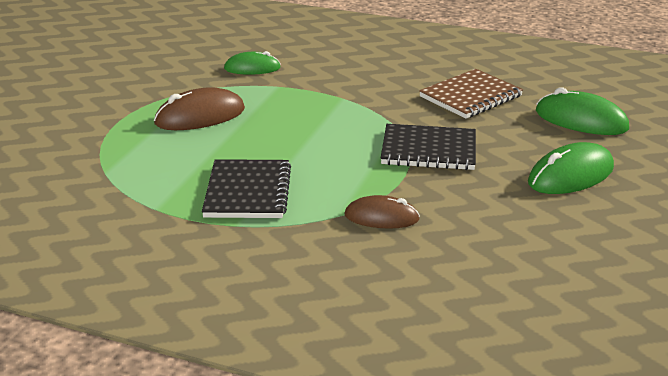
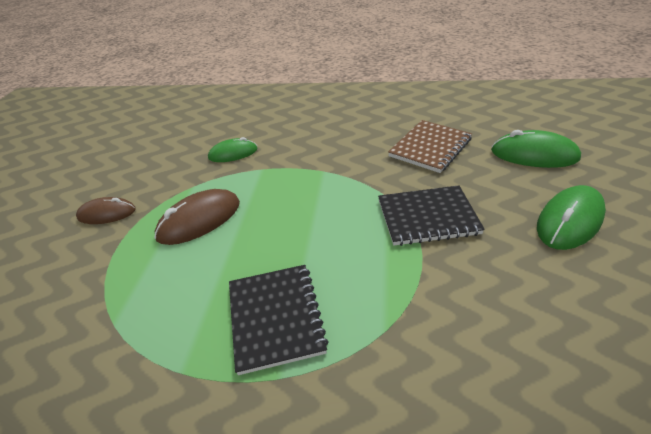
camera: 10 degrees left, 10 degrees up
(381, 217) = (429, 324): brown mouse -> brown mouse (107, 214)

